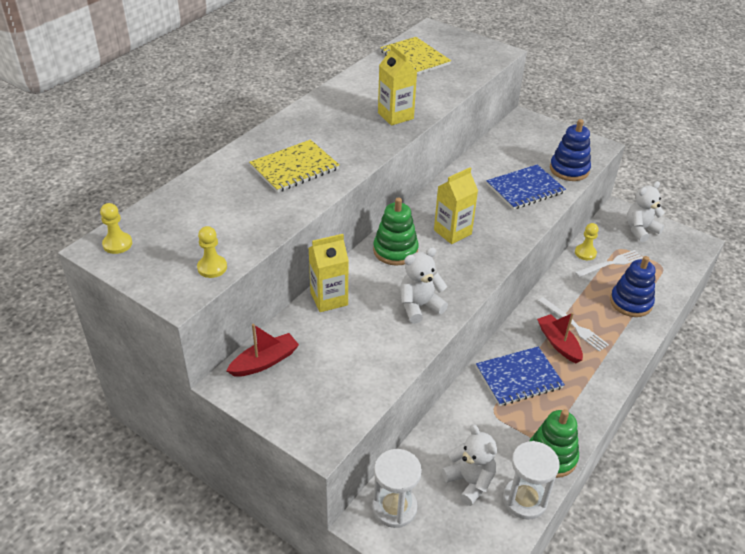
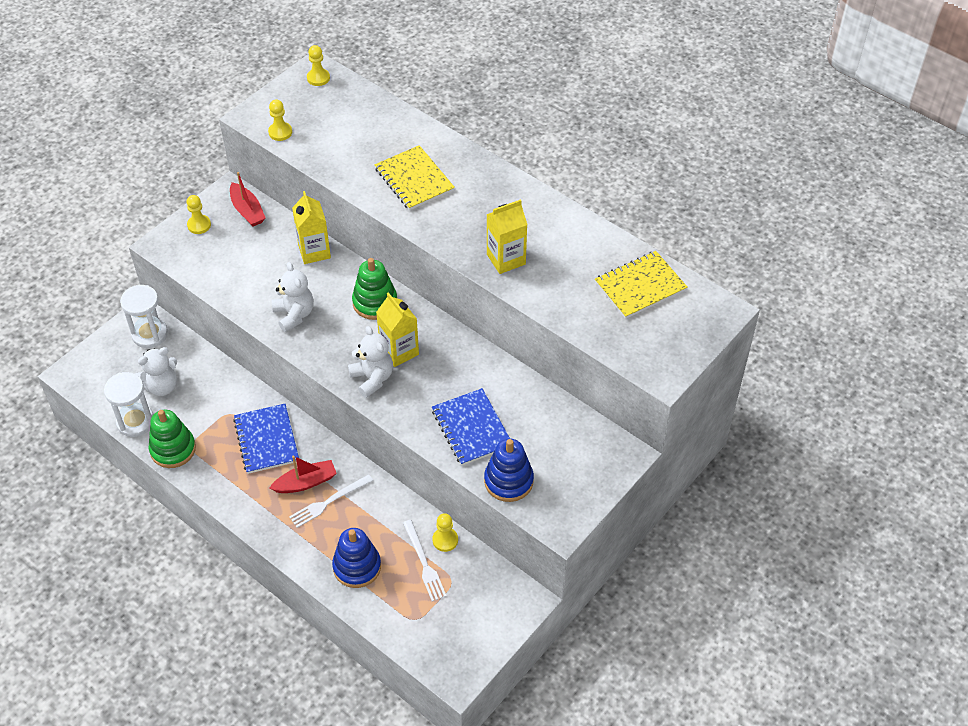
camera: 95 degrees right, 10 degrees up
(288, 406) = (199, 225): none -> yellow pawn
(640, 230) = (486, 614): white teddy bear -> white teddy bear (372, 378)

